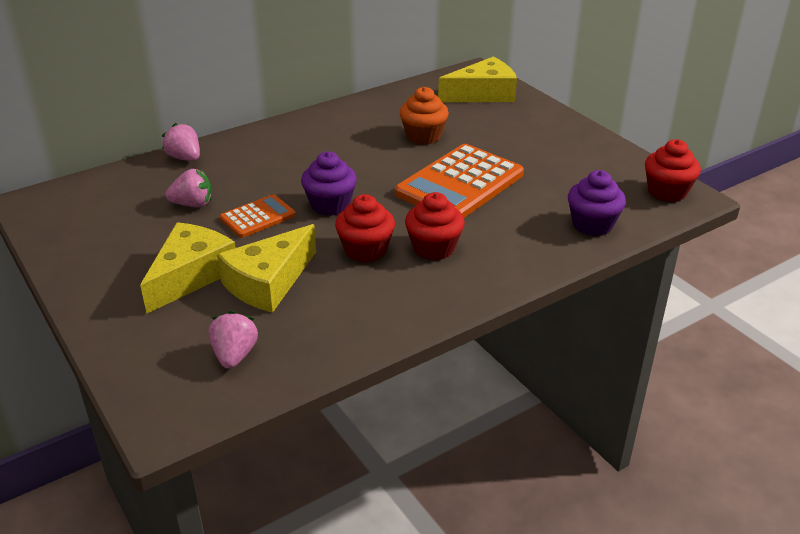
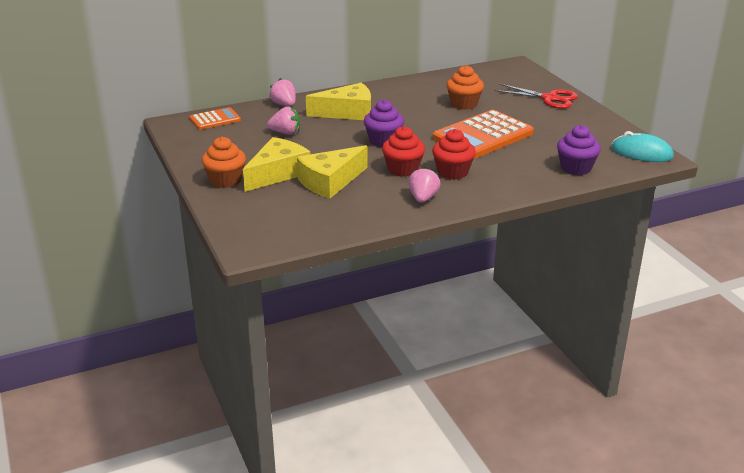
camera: 10 degrees right, 5 degrees down
(116, 296) = (225, 180): none -> orange cupcake
(234, 355) = (299, 219): pink strawberry -> pink strawberry (423, 198)
(258, 217) = (330, 144): orange calculator -> orange calculator (215, 119)
(483, 94) = (518, 80): yellow cheese -> yellow cheese (347, 112)
(529, 118) = (549, 98): none -> red scissors
(667, 192) = (641, 153): red cupcake -> turquoise mouse

